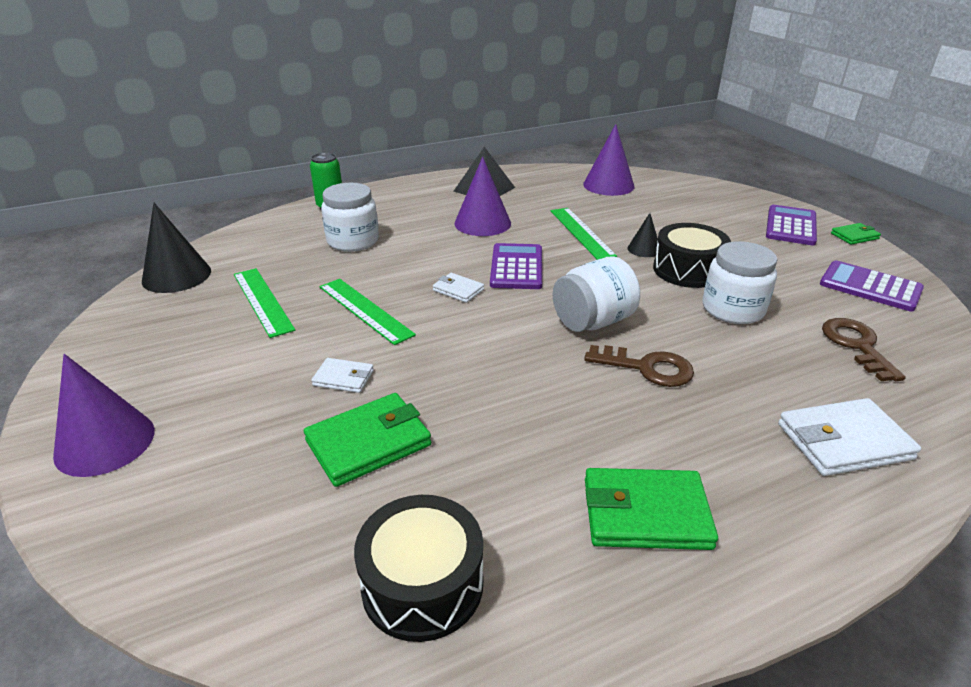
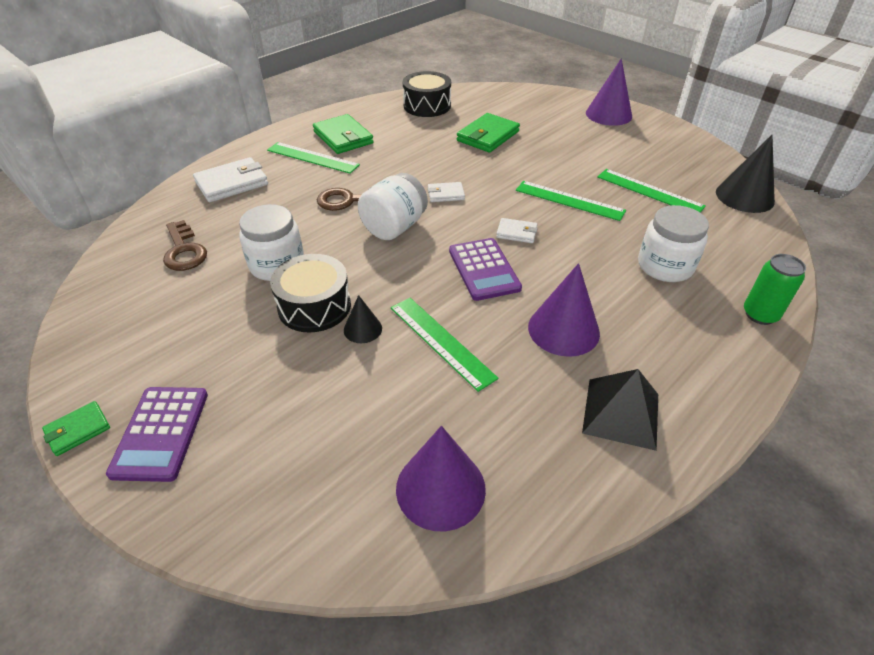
camera: 160 degrees right, 10 degrees up
(343, 378) = (532, 158): white wallet -> white wallet (446, 194)
(646, 513) = (343, 137): green wallet -> green wallet turned 75 degrees clockwise
(708, 469) = (312, 158): none -> green ruler
(870, 287) = (125, 326): purple calculator -> none

